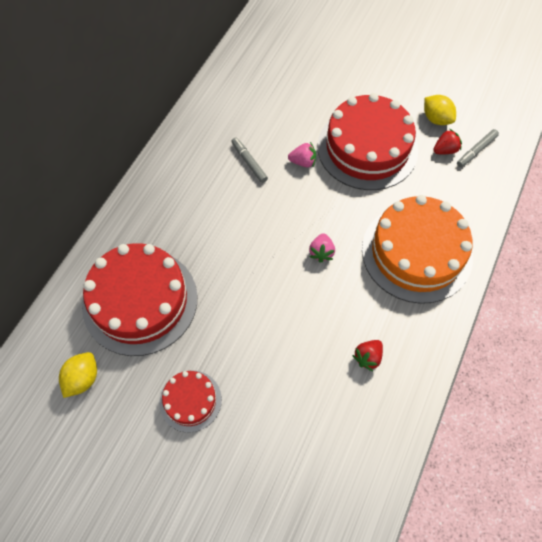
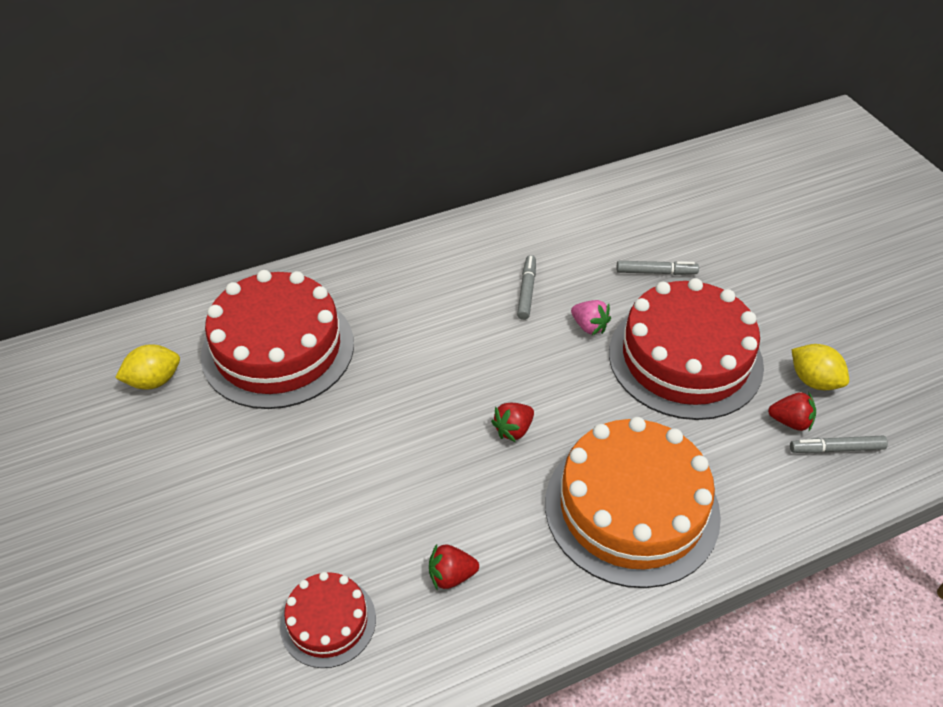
camera: 40 degrees right, 15 degrees down
(190, 400) = (224, 474): red cake -> red cake (328, 621)
(307, 104) = (656, 272): none -> grey marker
(321, 252) = (513, 430): pink strawberry -> red strawberry
(436, 119) = (814, 381): yellow lemon -> yellow lemon turned 45 degrees counterclockwise

